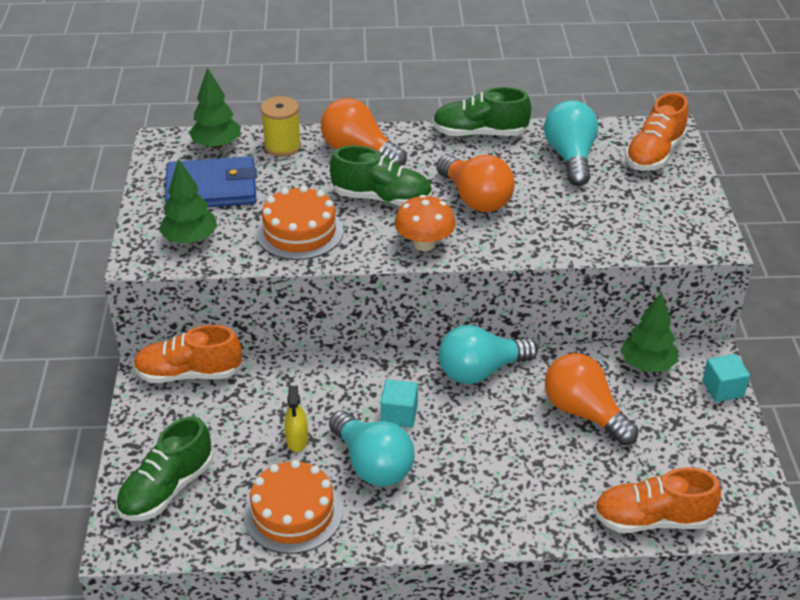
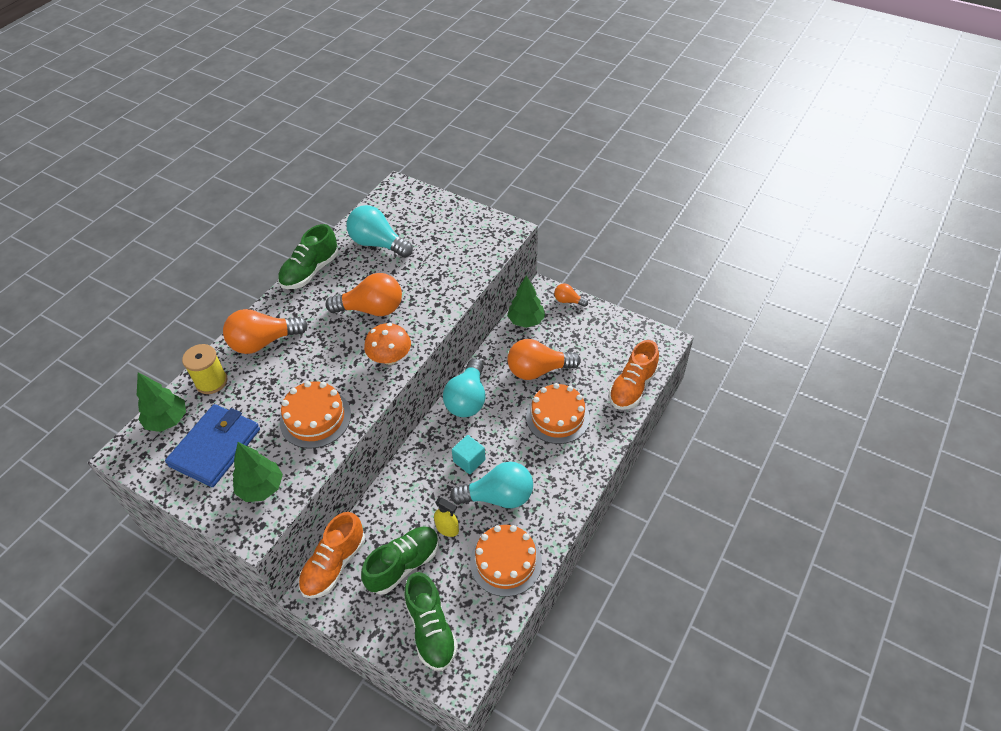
camera: 55 degrees left, 10 degrees up
(382, 198) = (325, 356): green shoe -> green shoe (403, 565)
(532, 464) = (557, 417): none -> orange cake
(654, 154) = (412, 207): orange shoe -> none
(722, 389) = (568, 301): turquoise cube -> orange light bulb

